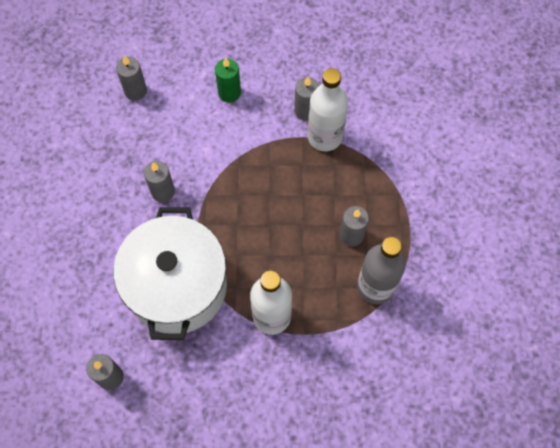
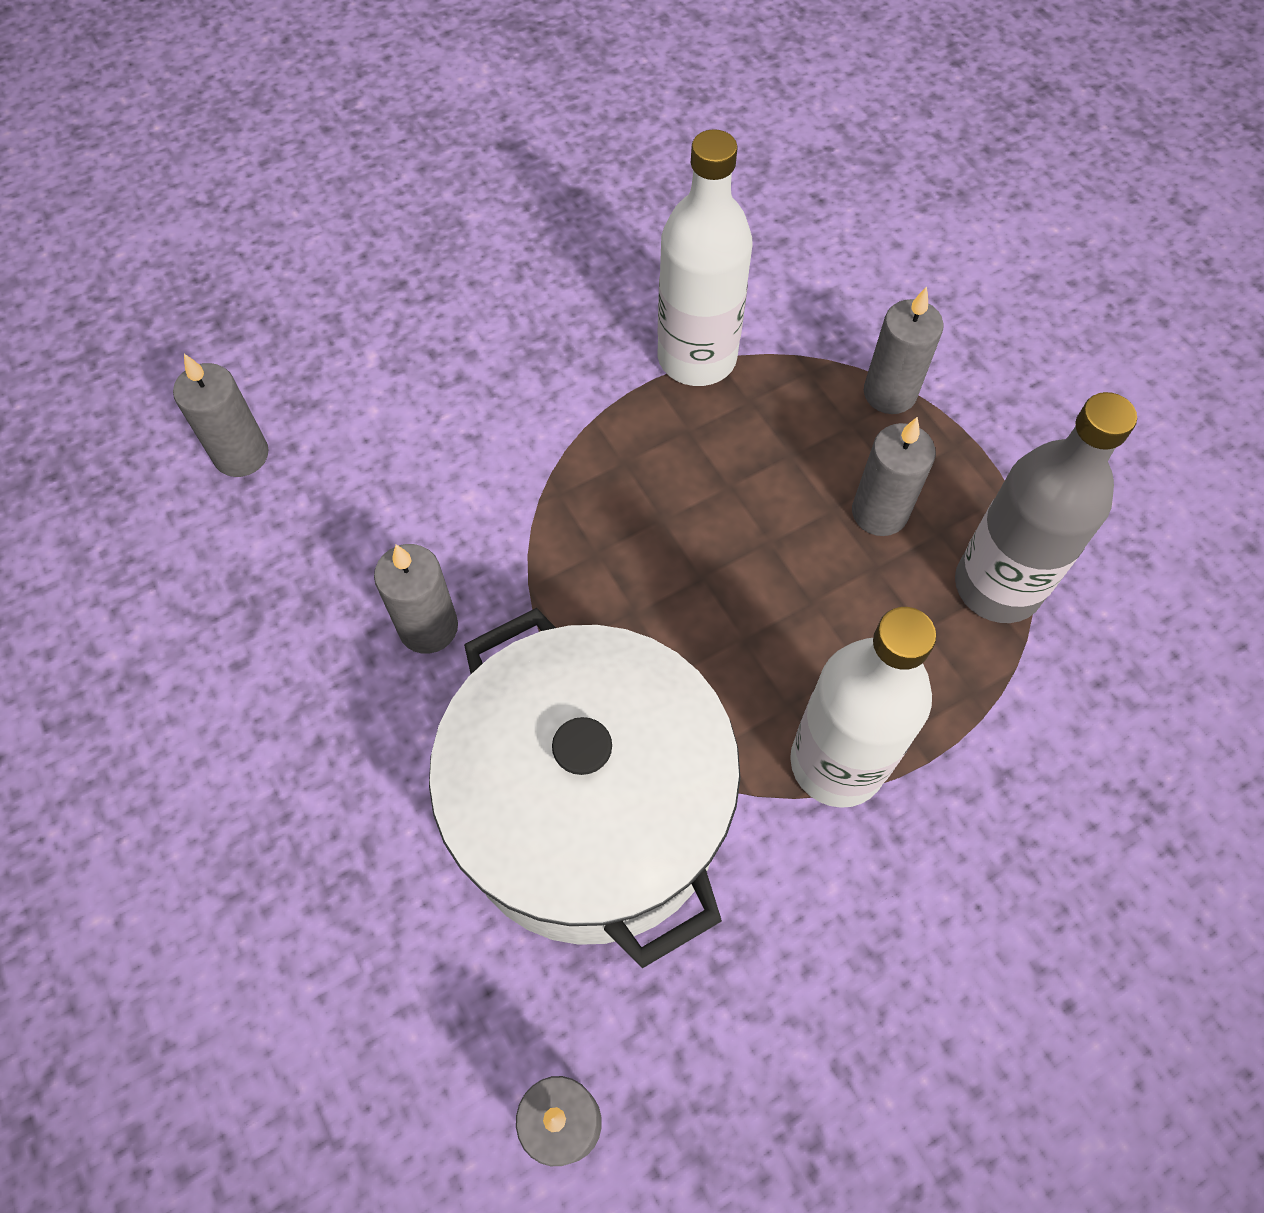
camera: 30 degrees left, 5 degrees down
(229, 93) = (449, 366): green candle -> none
(305, 111) = (626, 329): grey candle -> grey candle (889, 393)

